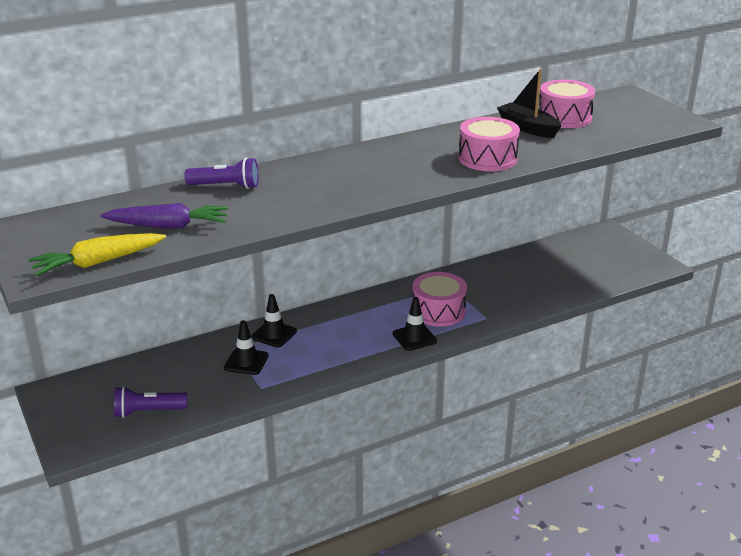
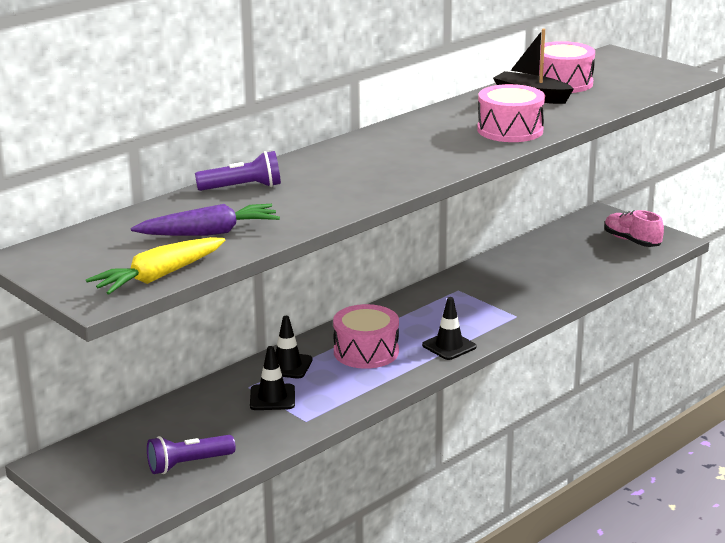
camera: 15 degrees left, 5 degrees down
(438, 311) = (460, 317): pink drum -> pink drum (366, 352)
(623, 261) = (632, 241): none -> pink shoe

